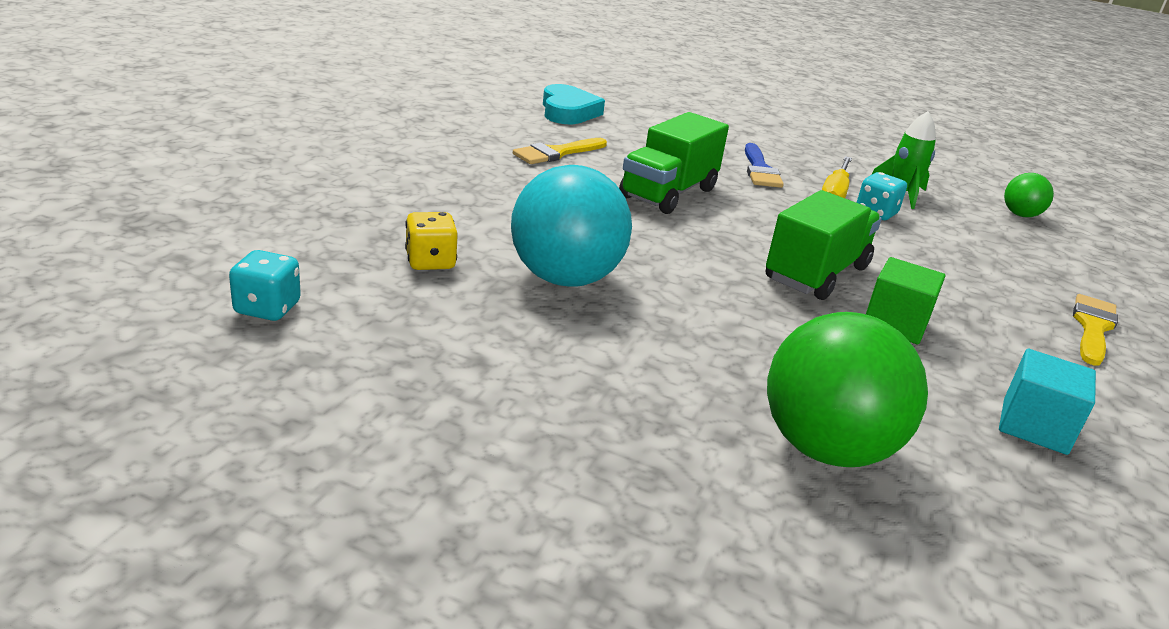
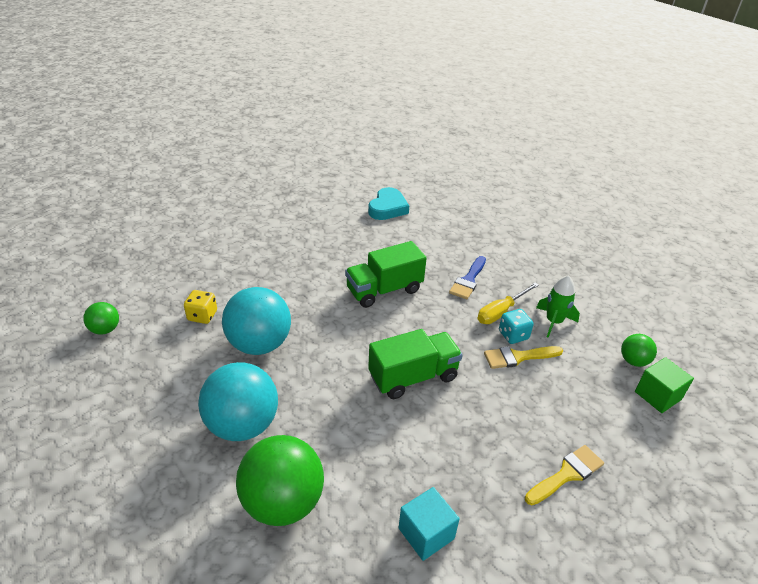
camera: 30 degrees right, 10 degrees up
(267, 308) = (105, 329): turquoise dice -> green ball
(556, 153) = (346, 244): yellow brush -> yellow brush (518, 357)
(656, 375) = (243, 425): none -> turquoise ball
(895, 324) = (422, 430): green cube -> green cube (657, 395)

